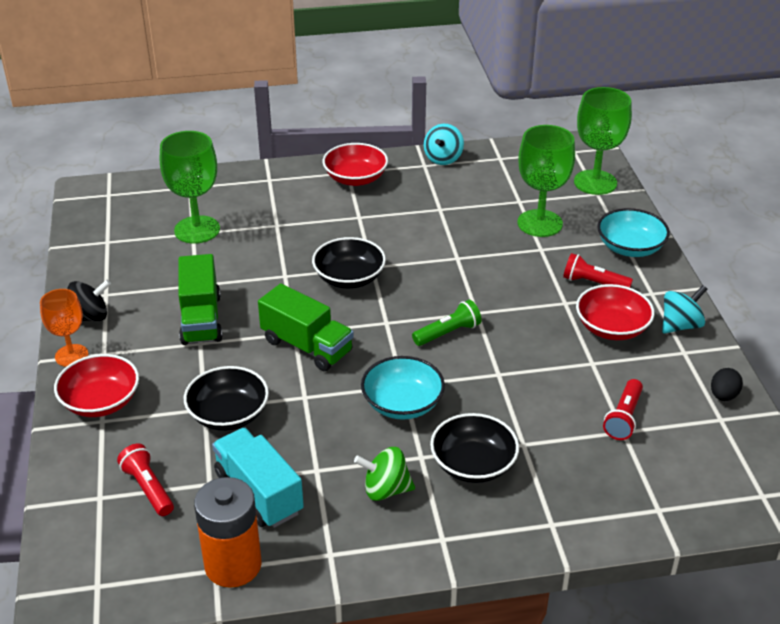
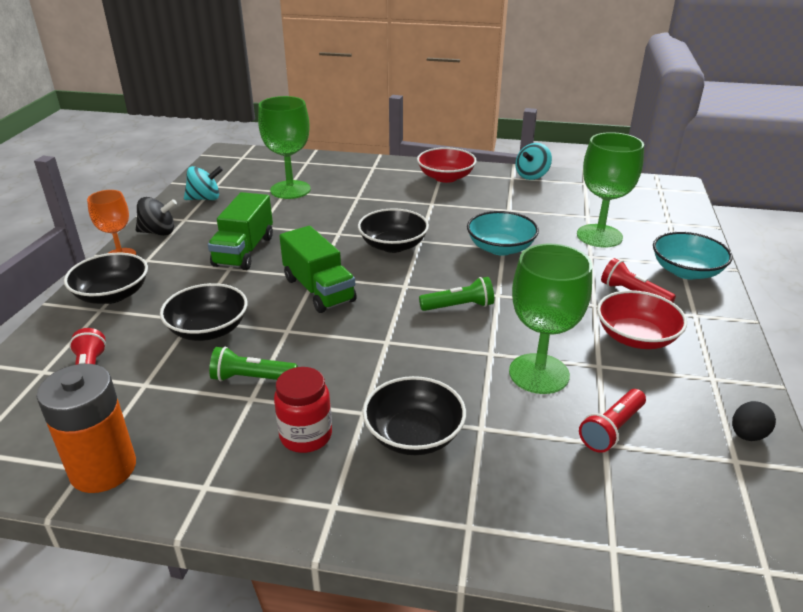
camera: 20 degrees right, 5 degrees down
(101, 402) = (112, 295): red bowl -> black bowl
(259, 493) = (181, 405): turquoise truck -> none
(304, 451) = (252, 378): none -> green flashlight
(385, 490) = (306, 436): green spinning top -> red jar
(402, 404) = (376, 358): turquoise bowl -> turquoise bowl (500, 248)
(595, 182) = (671, 214): green goblet -> green goblet (539, 373)
(680, 325) = (717, 351): turquoise spinning top -> turquoise spinning top (205, 198)

